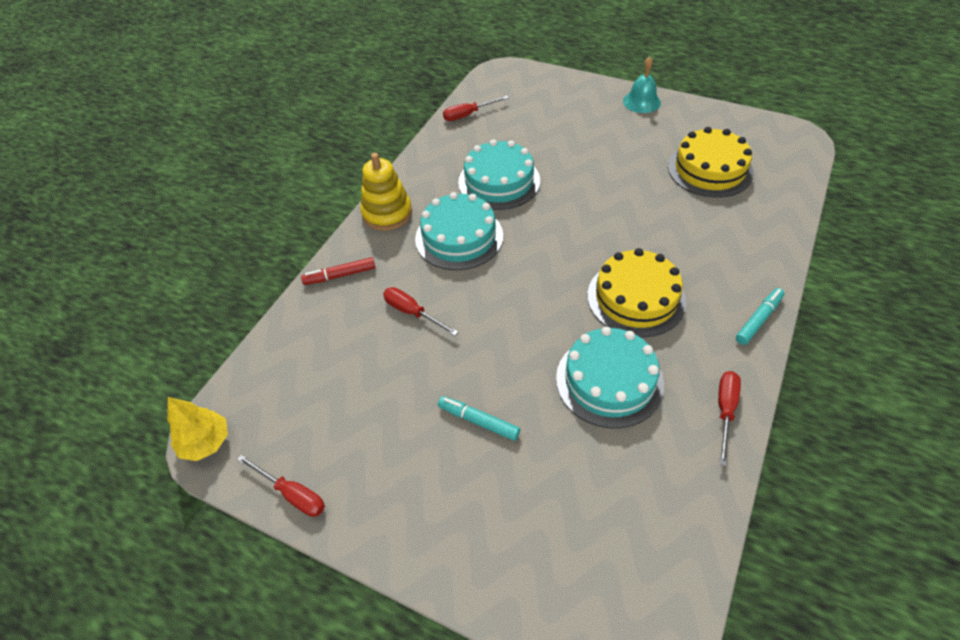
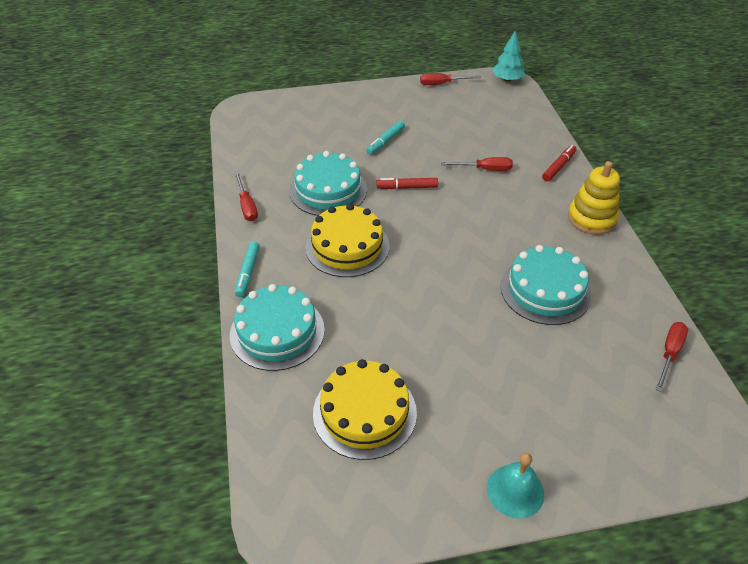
camera: 140 degrees right, 5 degrees down
(206, 442) = (507, 79): yellow tree -> turquoise tree
(459, 237) = (517, 227): turquoise cake -> turquoise cake (277, 332)
(478, 421) = (385, 141): turquoise marker -> turquoise marker turned 135 degrees clockwise
(516, 335) = (407, 187): none -> red marker

